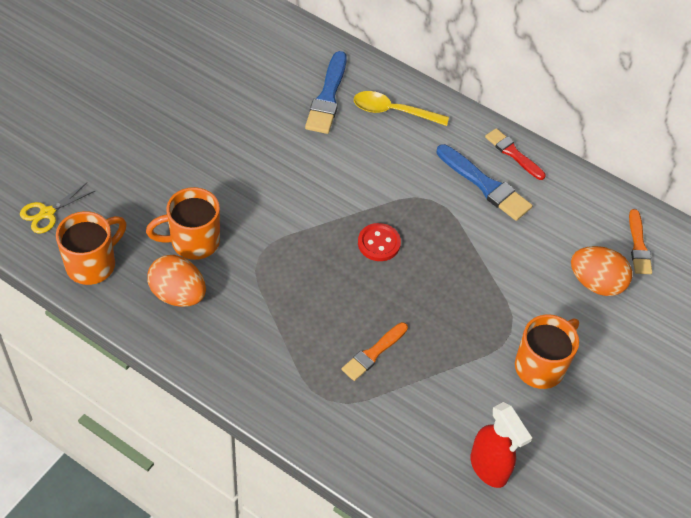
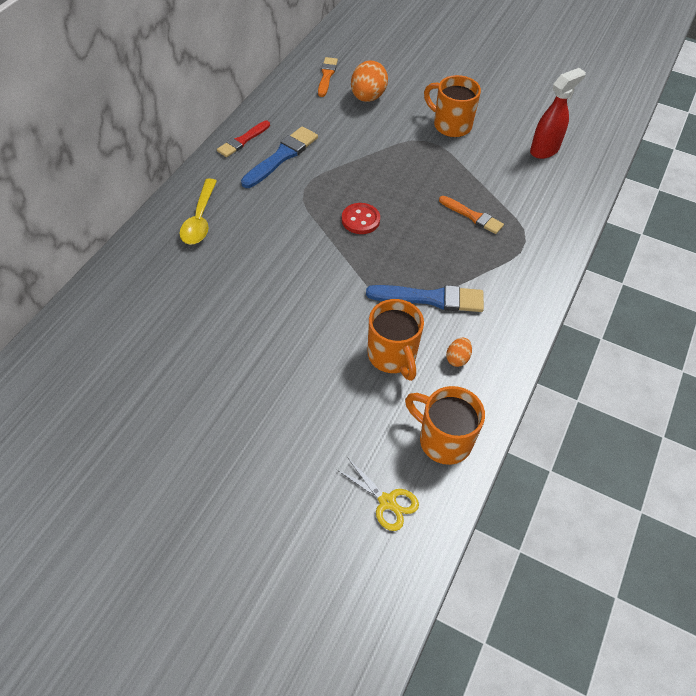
camera: 95 degrees left, 0 degrees up
(178, 294) = (457, 358): orange egg -> orange egg, size x0.51
(327, 97) = (184, 270): blue brush -> blue brush (430, 298)
(638, 245) = (327, 76): orange brush -> orange brush turned 75 degrees counterclockwise

